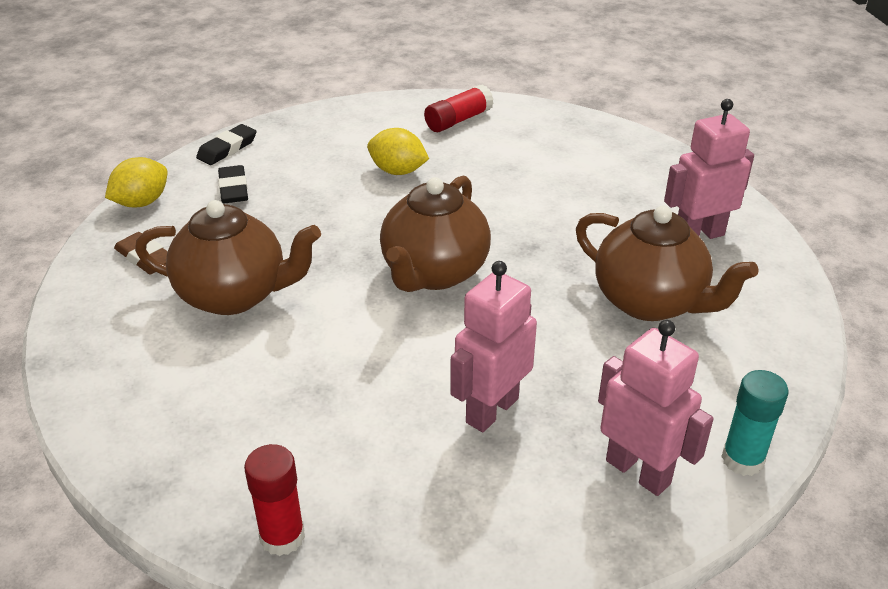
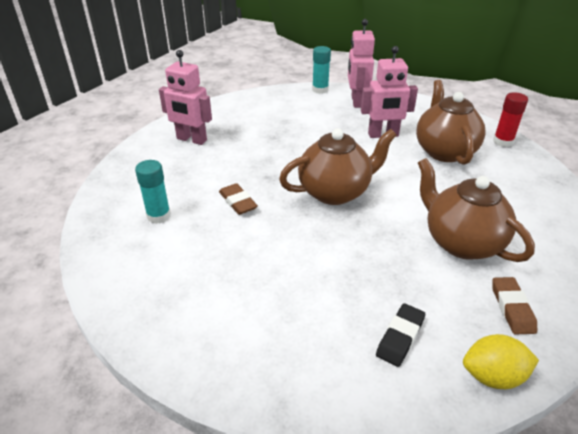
camera: 135 degrees left, 0 degrees up
(227, 149) = (368, 400): black eraser -> none
(398, 171) = (263, 269): yellow lemon -> none
(458, 120) = (153, 289): red glue stick -> none
(513, 204) = (237, 202): none -> brown eraser
(555, 156) = (158, 216): none -> turquoise glue stick
(650, 302) = (263, 131): brown teapot -> brown teapot (444, 151)

